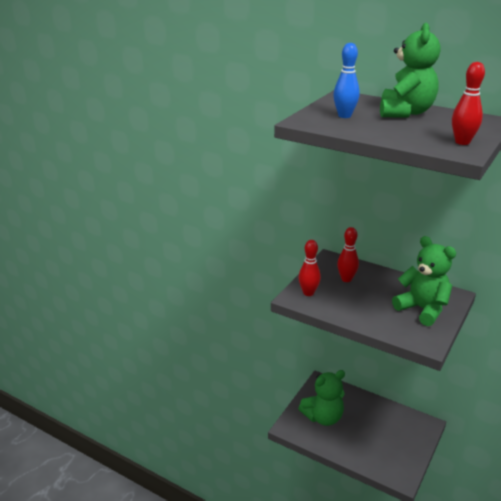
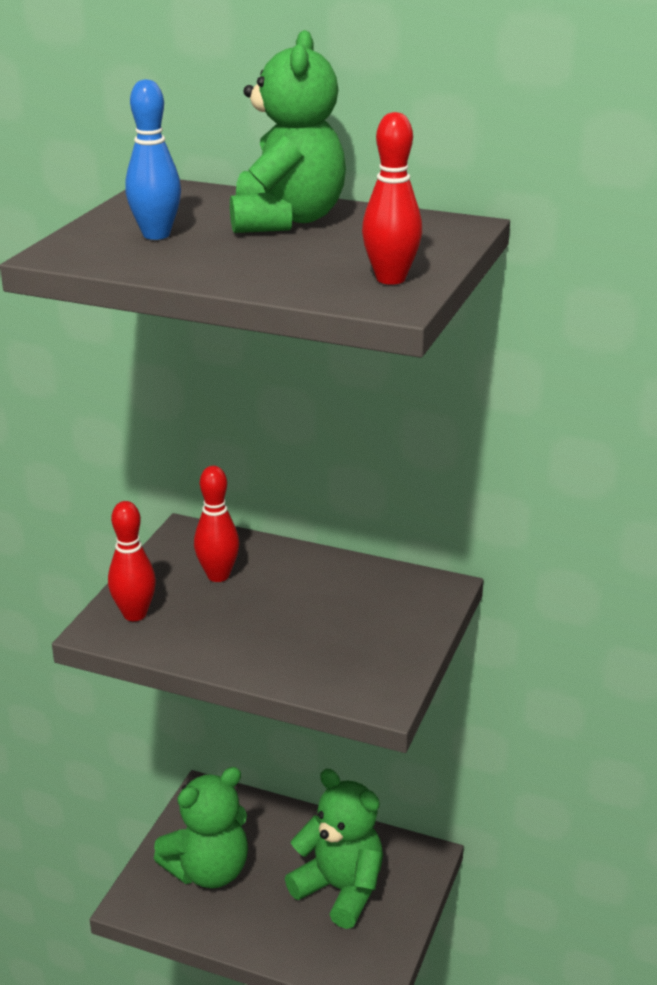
camera: 10 degrees left, 0 degrees up
(422, 309) = (373, 625): green teddy bear -> green teddy bear (340, 889)

